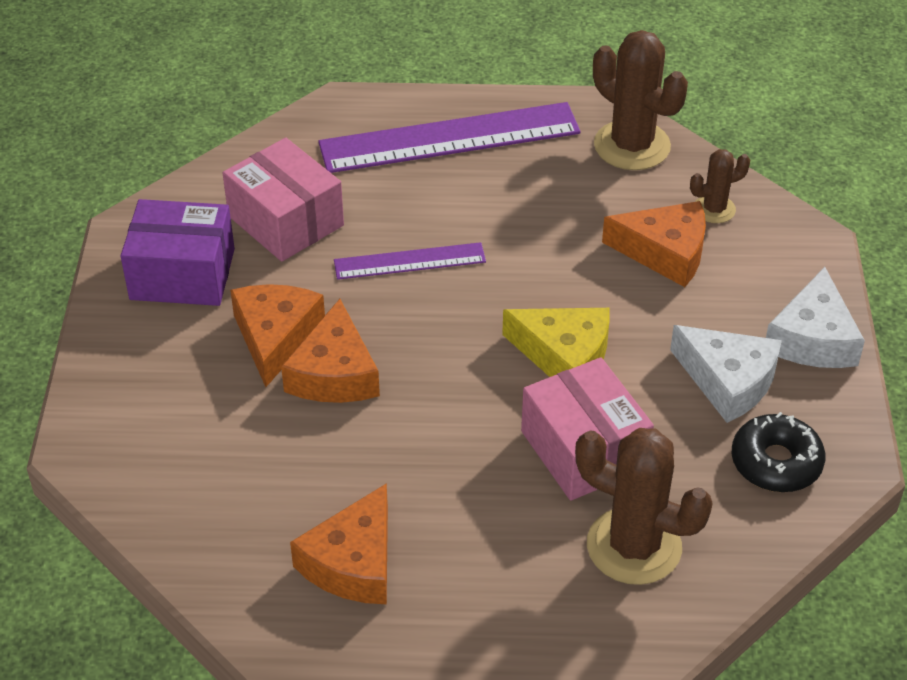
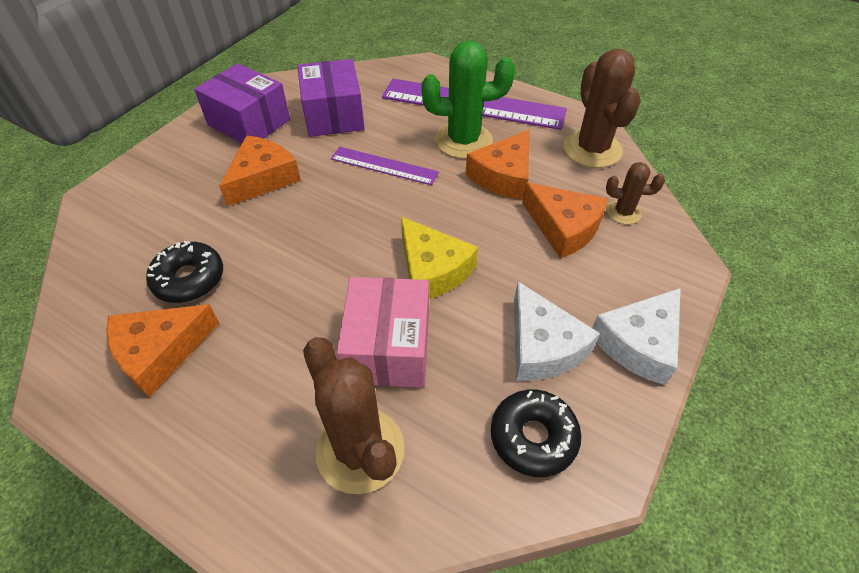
camera: 30 degrees right, 5 degrees up
(286, 221) = (333, 115): pink box -> purple box
(306, 482) = (189, 279): none -> black donut
(334, 373) = (274, 215): orange cheese -> orange cheese (503, 176)
(477, 192) = (463, 141): none -> green cactus

